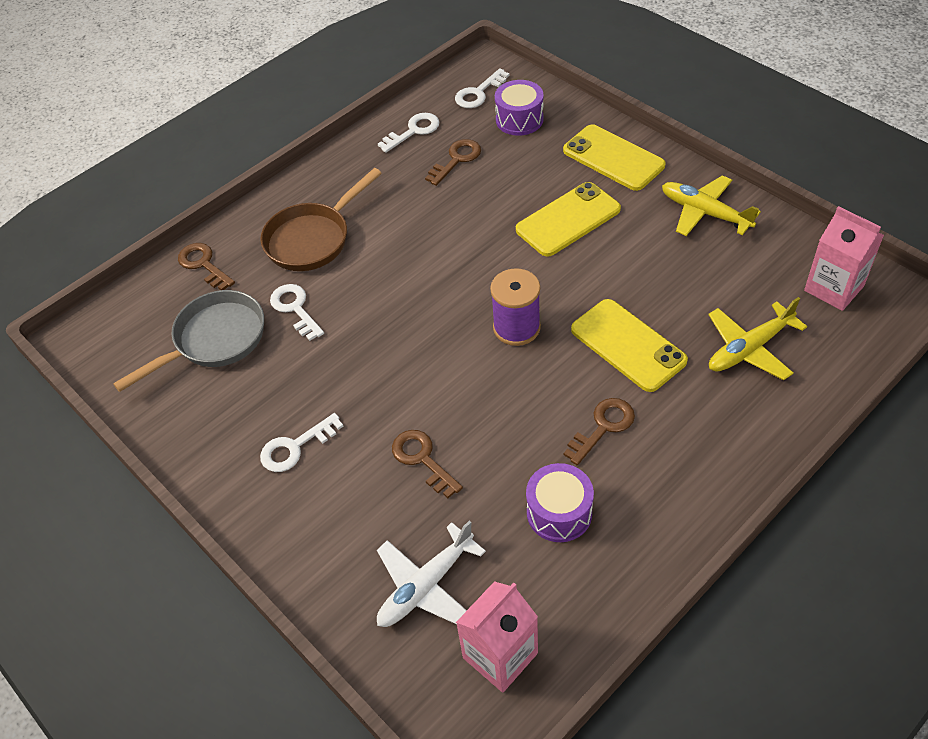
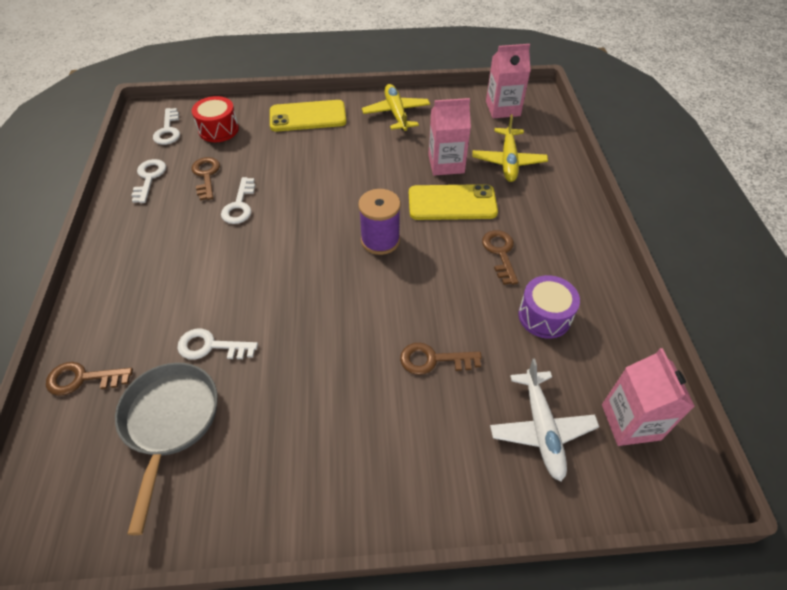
camera: 55 degrees left, 0 degrees up
(295, 447) = (341, 433): white key -> white key (239, 205)
(313, 239) = (161, 292): brown pan -> none
(519, 119) = (218, 129): purple drum -> red drum
(568, 220) = (327, 163): yellow phone -> none
(679, 303) = (446, 164): none -> pink carton
(705, 213) = (396, 113): yellow plane -> yellow plane turned 90 degrees clockwise

